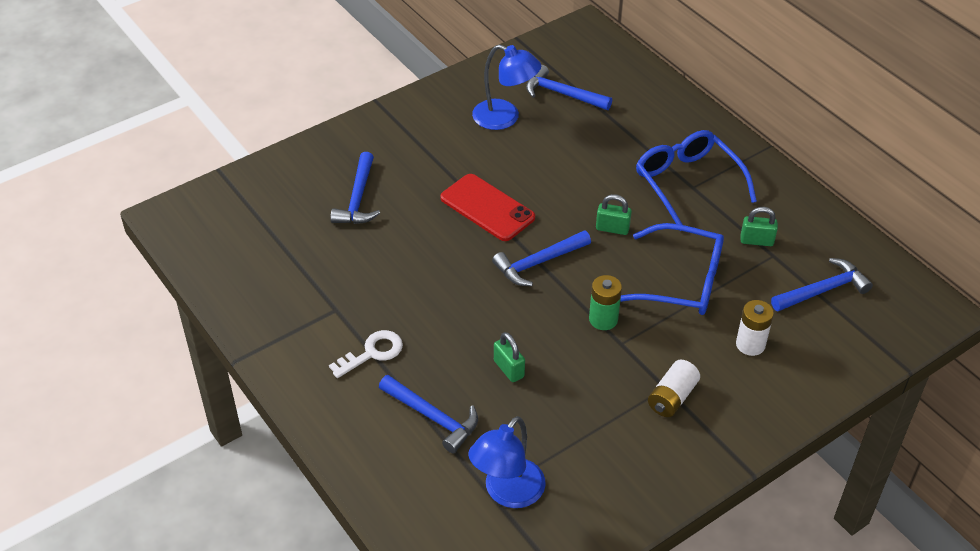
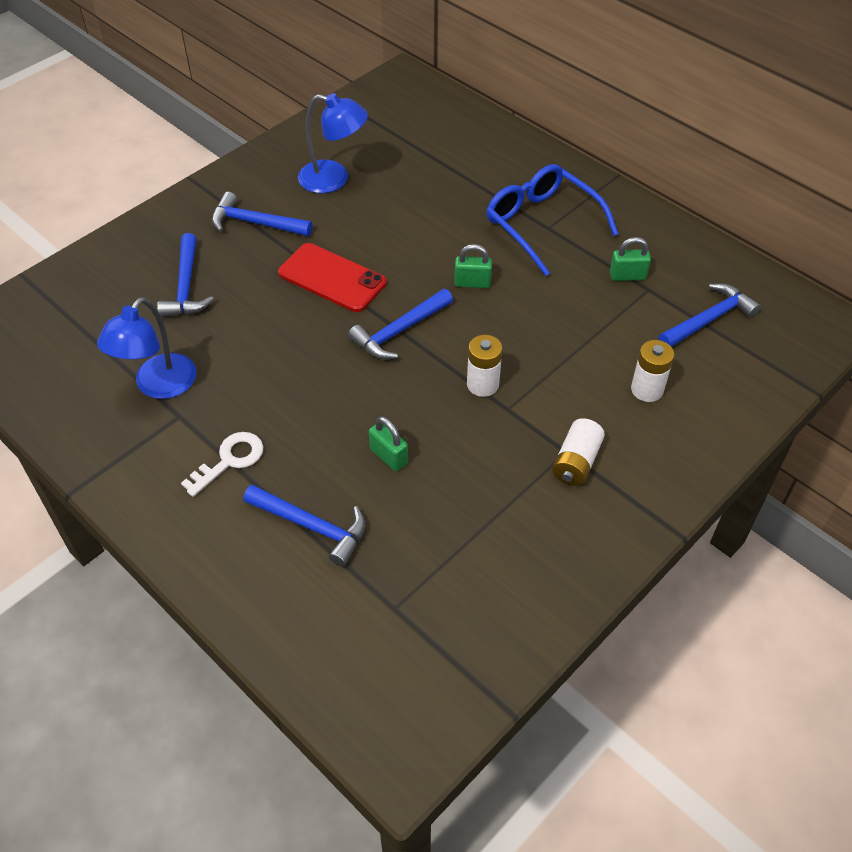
camera: 10 degrees left, 5 degrees up
(507, 493) = (414, 604): blue lamp -> blue lamp (158, 386)
(562, 94) = (391, 147): blue hammer -> blue hammer (255, 223)
(603, 319) = (482, 384): green battery -> white battery
(681, 281) = (558, 331): blue glasses -> none

